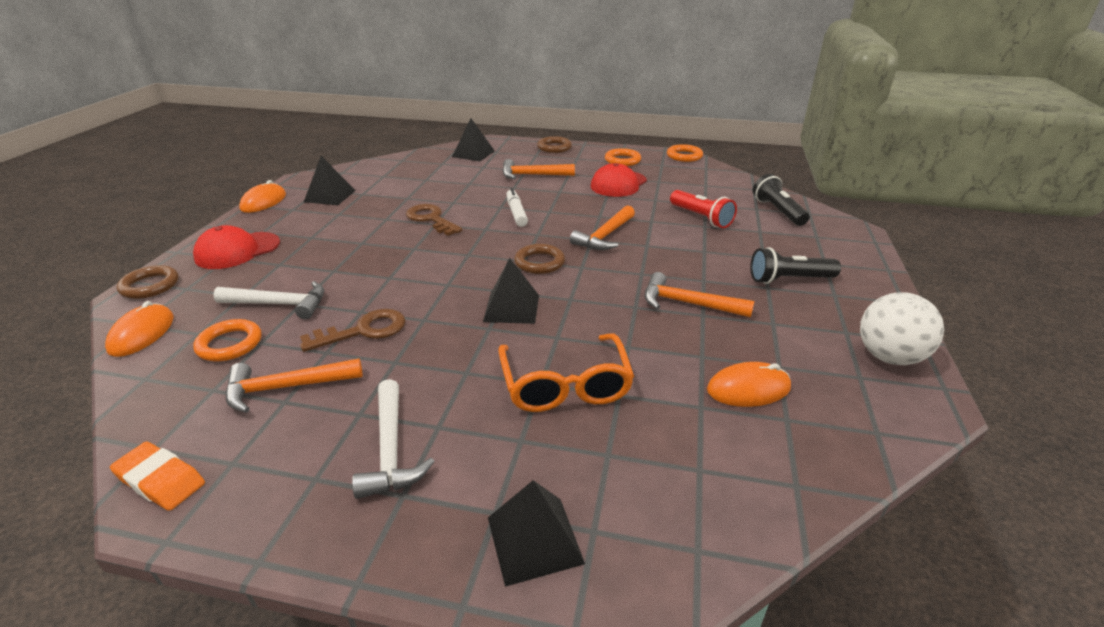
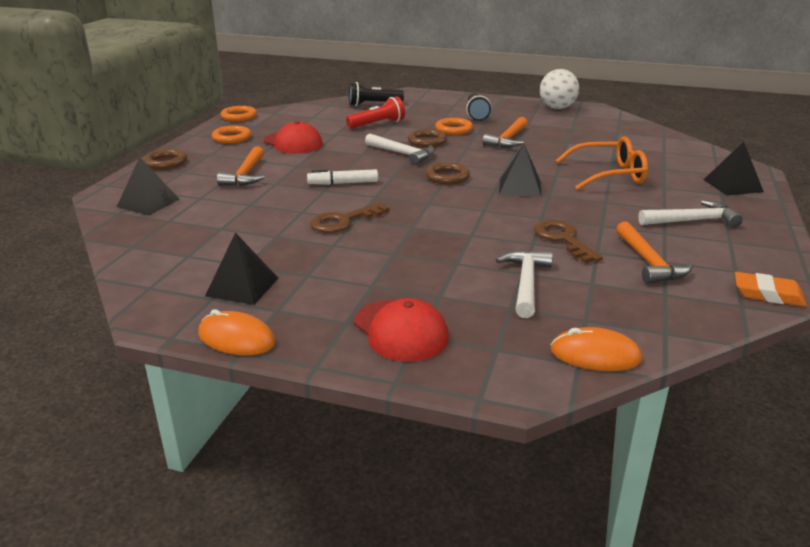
camera: 85 degrees left, 5 degrees down
(150, 286) = (491, 379): brown ring -> brown ring (427, 141)
(160, 480) = (768, 294): orange eraser -> orange eraser turned 75 degrees clockwise
(229, 344) = (599, 298): orange ring -> orange ring (454, 129)
(605, 236) = (403, 154): orange hammer -> white hammer
(748, 389) = (595, 136): orange mouse -> none

